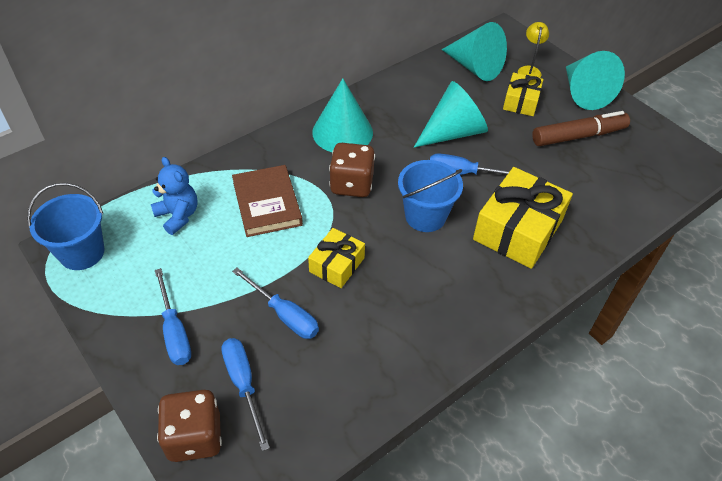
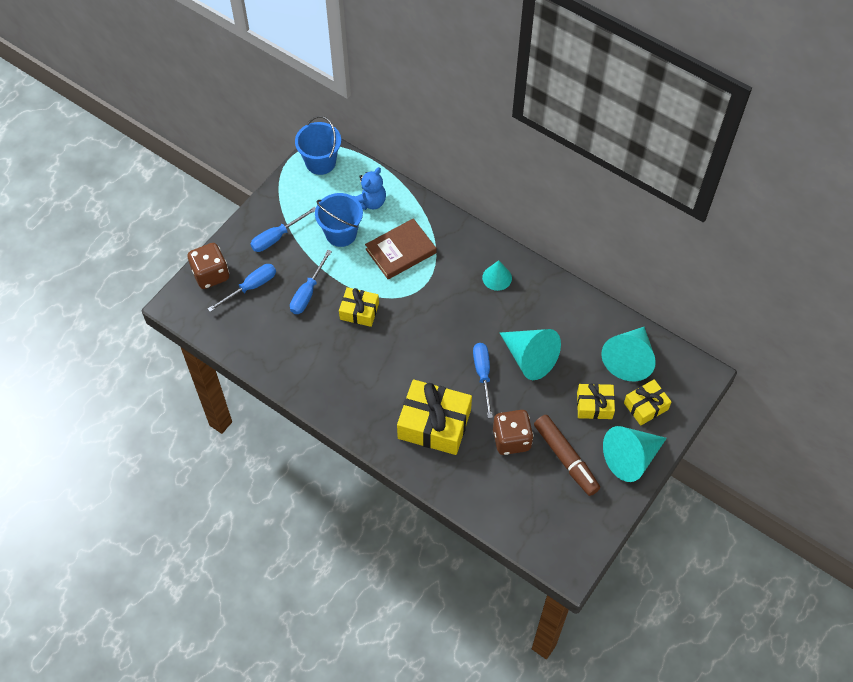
camera: 75 degrees right, 10 degrees up
(342, 132) = (497, 277): turquoise cone -> turquoise cone, size x0.57
(351, 184) = (440, 300): brown dice -> brown dice (511, 439)
(425, 216) = (425, 357): blue bucket -> blue bucket (341, 233)
(529, 70) = (645, 406): yellow lamp -> yellow gift

